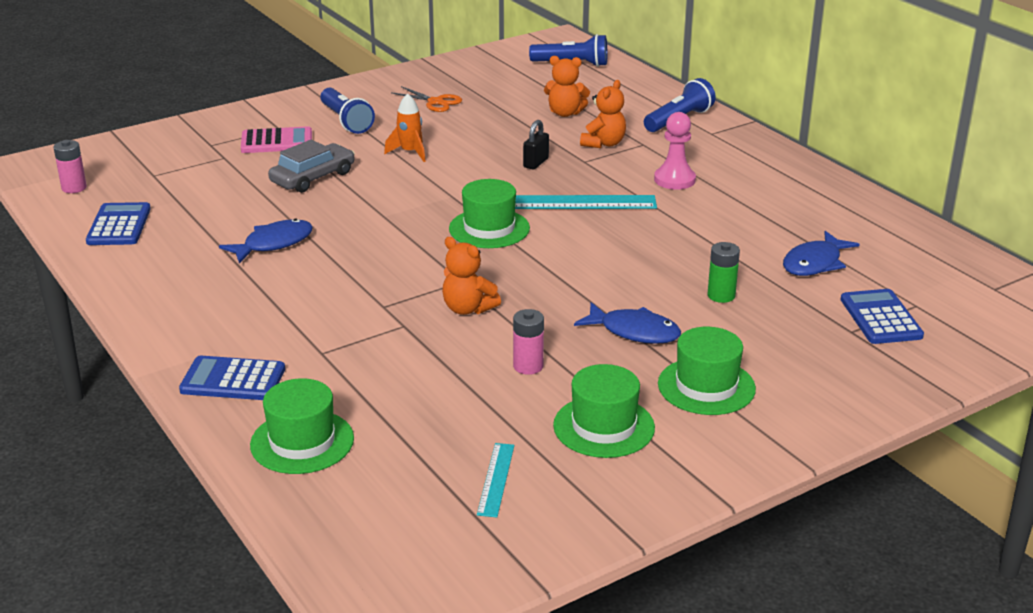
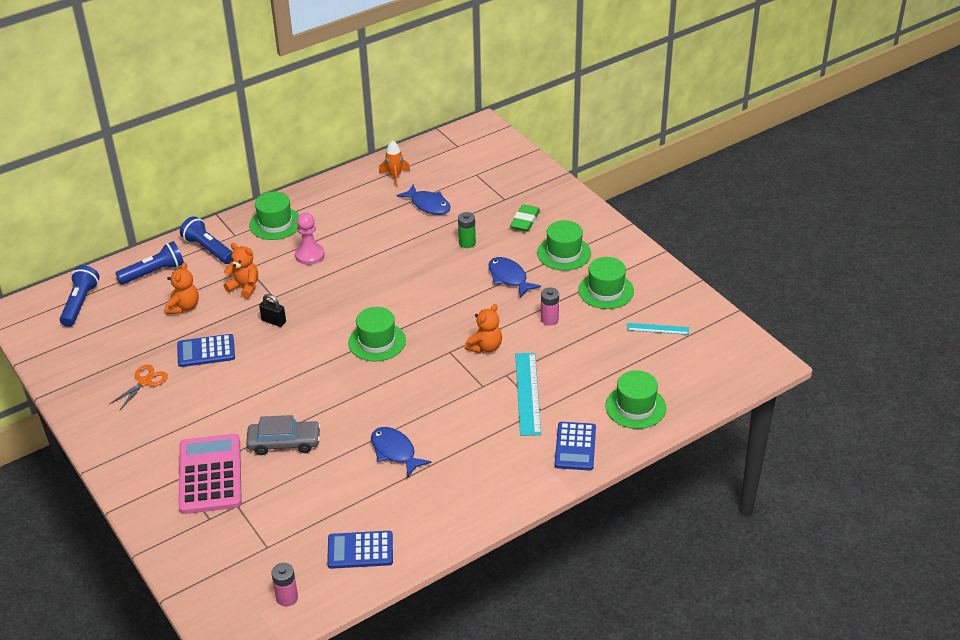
camera: 90 degrees left, 10 degrees up
(277, 141) = (210, 474): pink calculator -> pink calculator, size x1.56
(313, 177) = (284, 443): grey car -> grey car turned 135 degrees clockwise
(346, 121) = (174, 434): blue flashlight -> blue flashlight (154, 272)
(410, 152) = (245, 390): orange rocket -> orange rocket (395, 176)
(580, 203) = (341, 299): turquoise ruler -> turquoise ruler (528, 393)
(634, 332) = (509, 278): blue fish -> blue fish turned 60 degrees counterclockwise
(741, 156) = (275, 223): none -> green hat
(792, 350) = (525, 221): none -> green eraser
(880, 318) = (490, 188): blue calculator -> blue calculator (206, 351)

